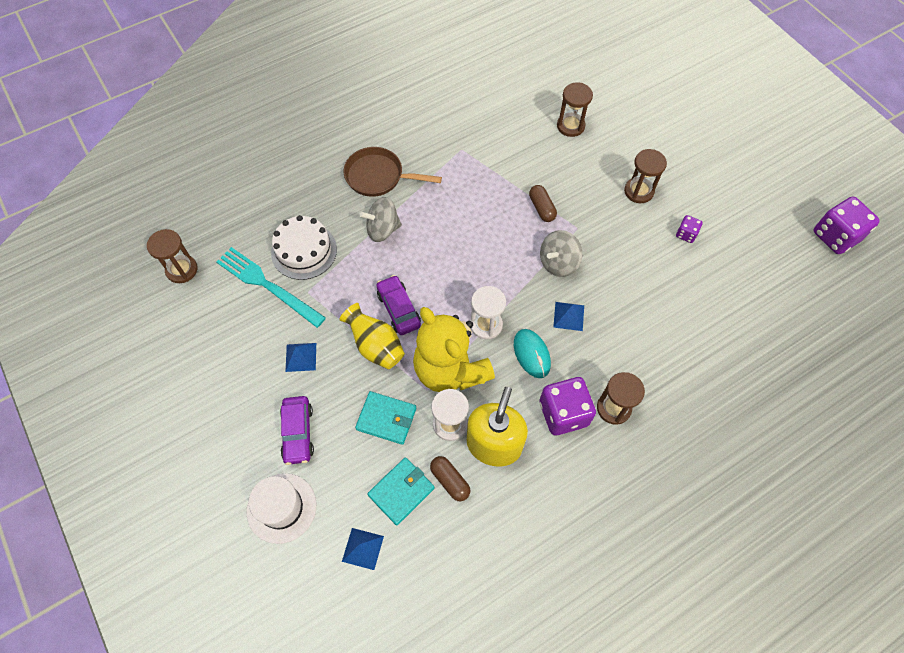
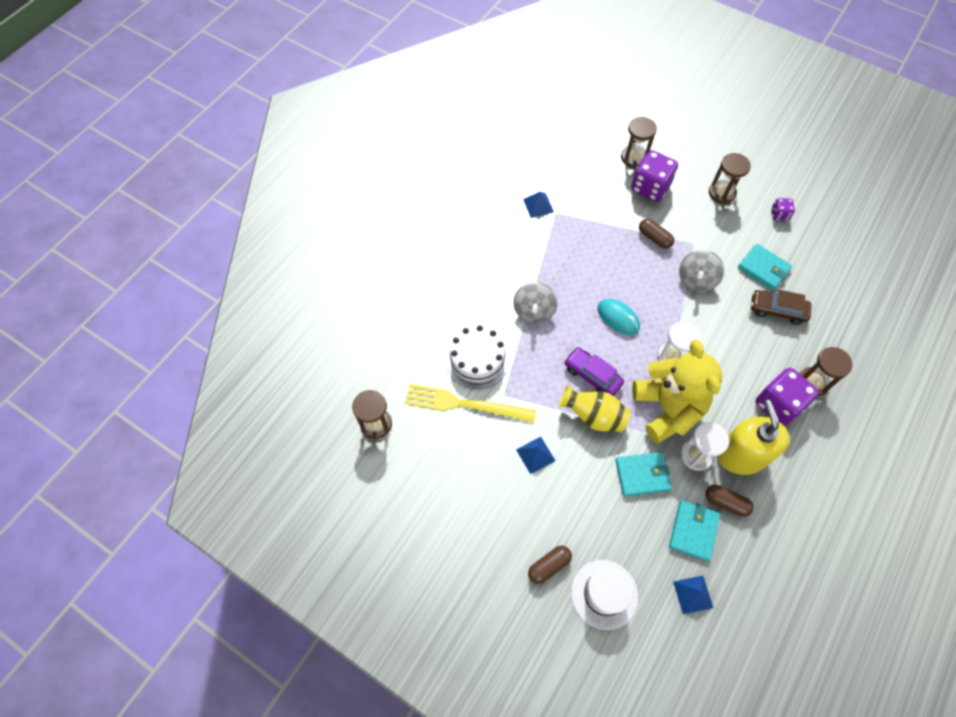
camera: 25 degrees left, 0 degrees up
(249, 459) = (549, 566): none -> brown capsule
(267, 285) = (464, 404): turquoise fork -> yellow fork
(298, 433) = (576, 522): purple car -> none
(378, 177) = (500, 265): brown pan -> none
(382, 229) = (534, 311): grey spinning top -> grey spinning top turned 45 degrees counterclockwise
(450, 370) = (667, 409): yellow teddy bear -> yellow teddy bear turned 135 degrees counterclockwise
(531, 354) = (723, 366): turquoise mouse -> turquoise mouse (618, 318)
(568, 316) = (732, 321): blue pyramid -> blue pyramid (538, 205)
(622, 324) = (777, 310): none -> brown car
(634, 279) = (763, 268): none -> turquoise wallet
(835, 236) = (887, 172): purple dice -> purple dice (650, 187)

